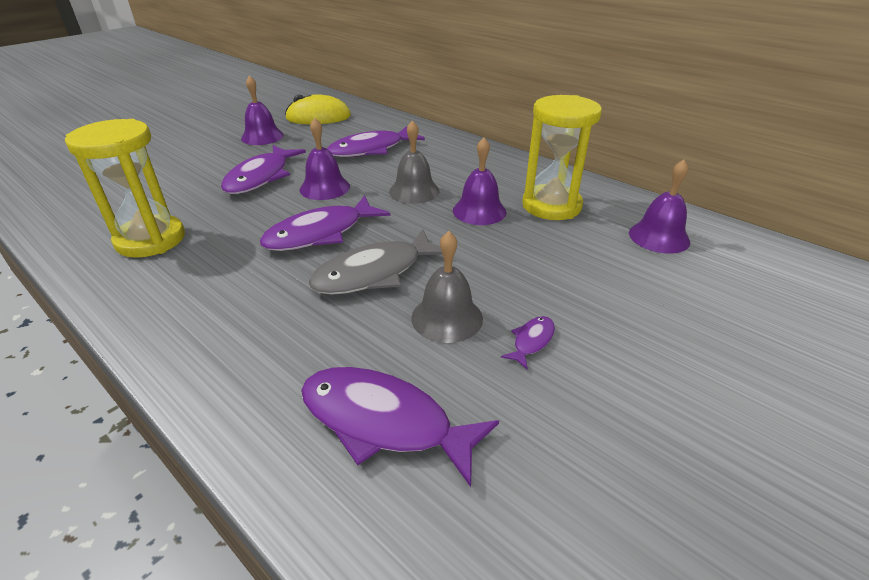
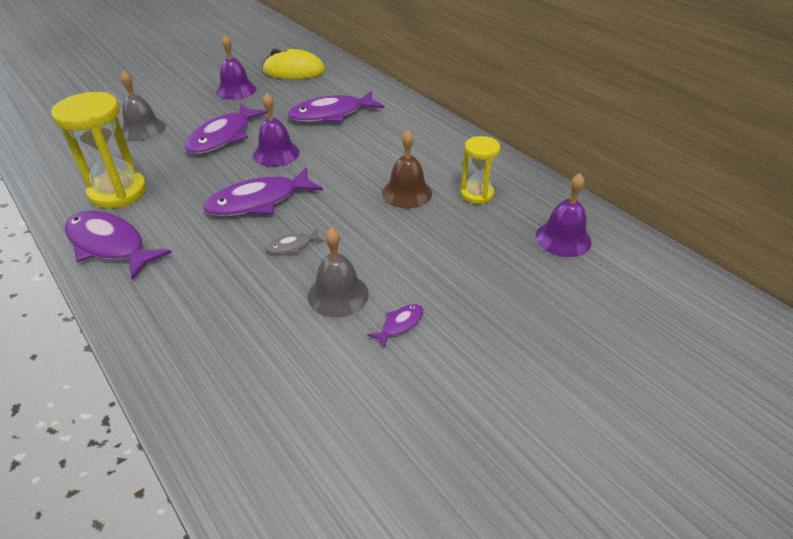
camera: 10 degrees right, 5 degrees up
(375, 273) = (292, 246): grey fish -> grey fish, size x0.45
(384, 422) = (258, 375): purple fish -> purple fish (110, 245)
(414, 191) = (355, 165): grey bell -> grey bell (143, 129)
(479, 211) = (407, 193): purple bell -> brown bell
(551, 206) = (477, 194): yellow hourglass -> yellow hourglass, size x0.60

